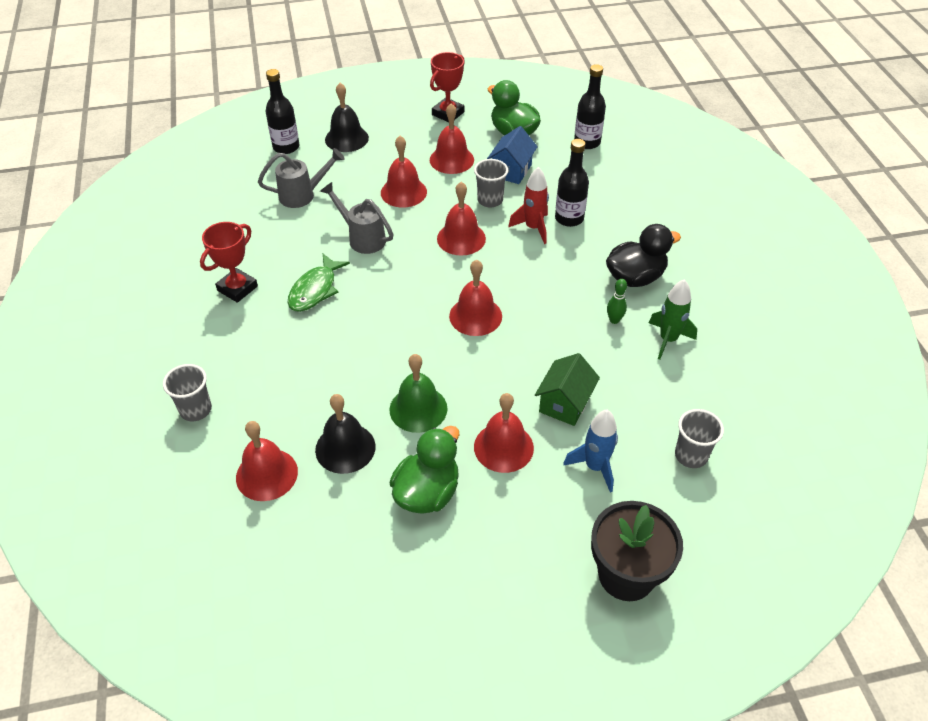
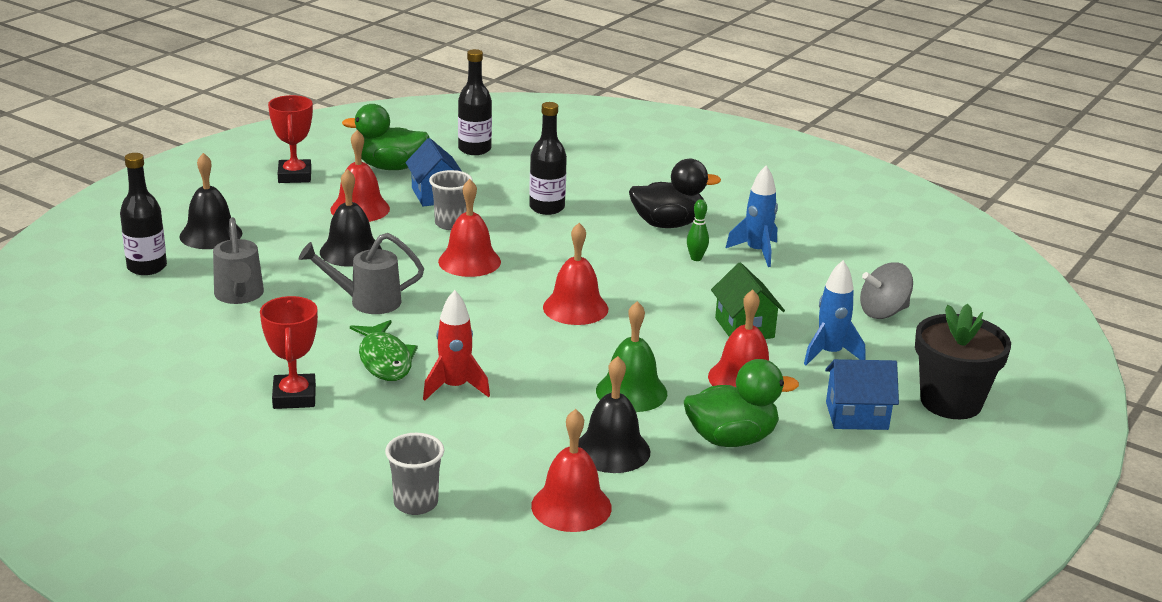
camera: 45 degrees left, 20 degrees down
(303, 195) = (239, 296): grey watering can -> grey watering can turned 135 degrees clockwise
(403, 192) = (351, 251): red bell -> black bell
(427, 492) = (731, 439): green duck -> green duck turned 90 degrees clockwise
(533, 228) = (525, 227): red rocket -> red rocket (455, 387)
(538, 535) = (857, 416): none -> blue house
(635, 277) = (668, 224): black duck -> black duck turned 60 degrees clockwise
(668, 340) = (756, 252): green rocket -> blue rocket
(691, 455) = (883, 312): grey cup -> grey spinning top

